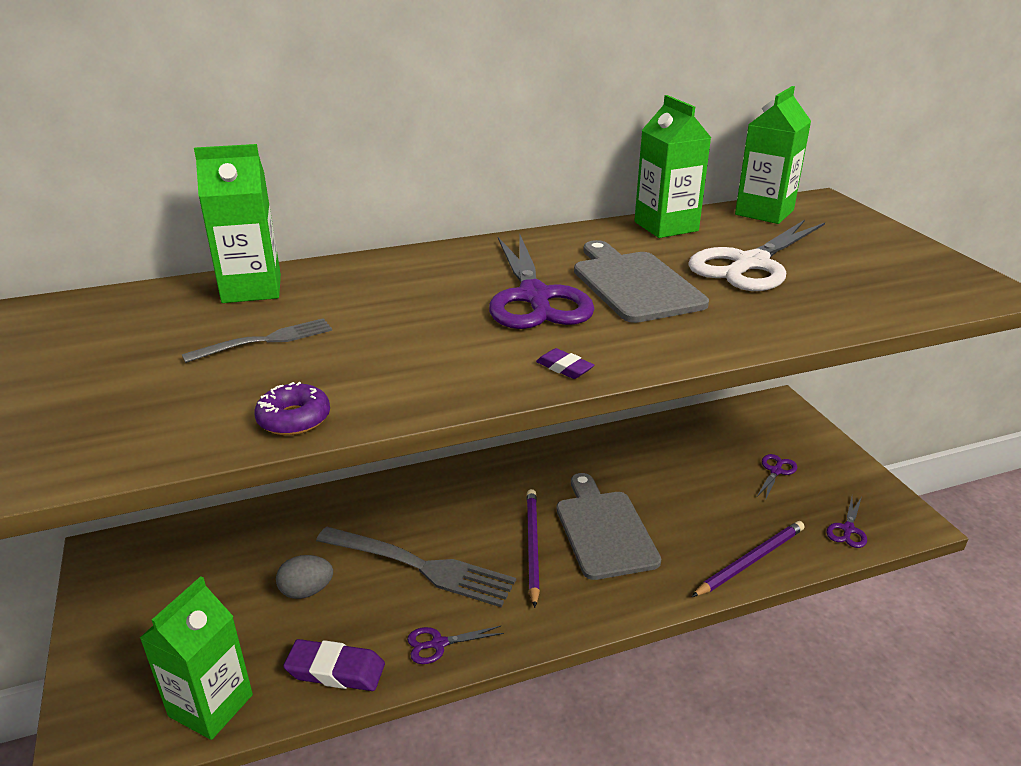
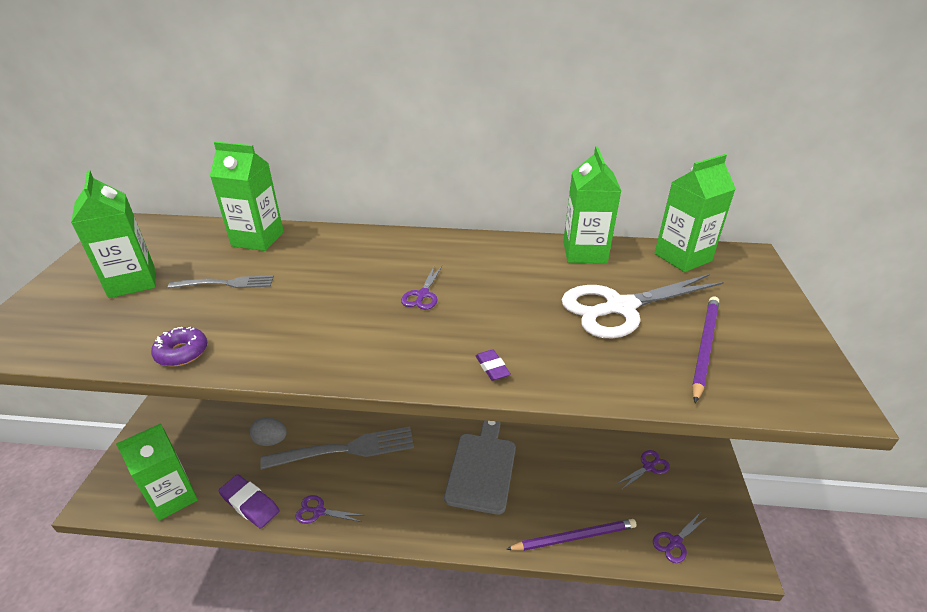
camera: 25 degrees right, 5 degrees up
(116, 369) = (132, 282): none -> green carton
(420, 566) = (345, 449): grey fork -> grey fork turned 60 degrees counterclockwise
(532, 546) = (425, 461): purple pencil -> purple pencil (704, 347)
(534, 297) = (422, 295): purple scissors -> purple scissors, size x0.45
(564, 368) = (382, 366): purple eraser -> purple eraser (492, 368)
(634, 284) = (507, 302): grey cutting board -> none

